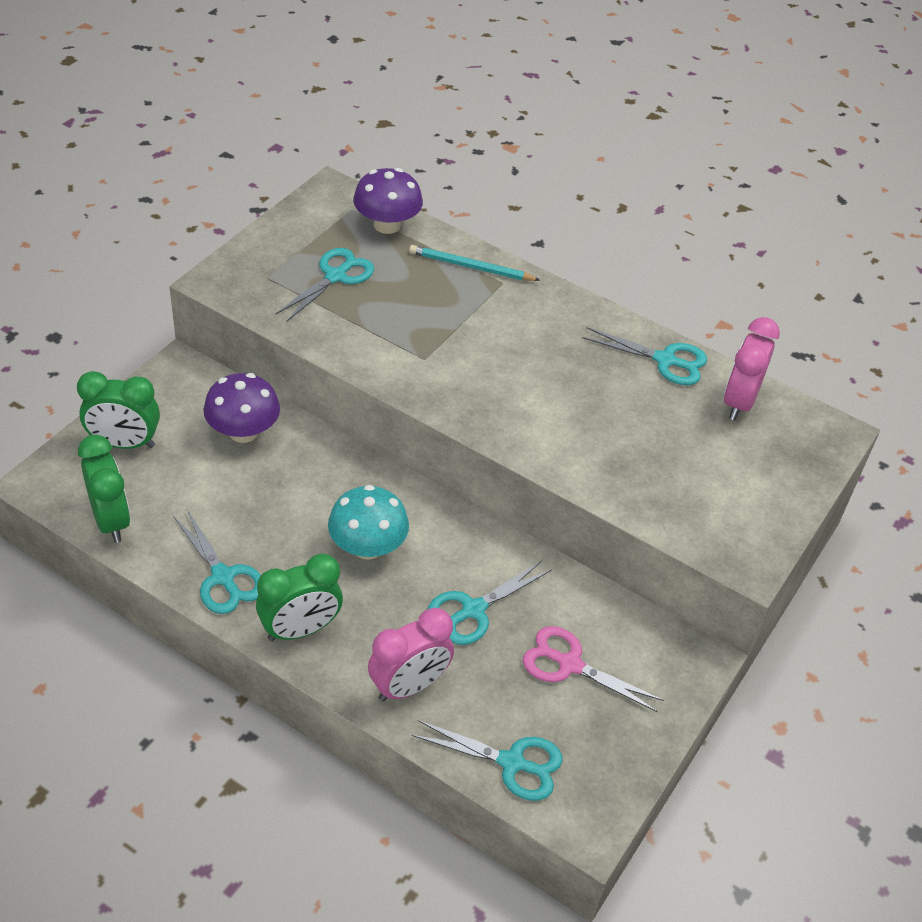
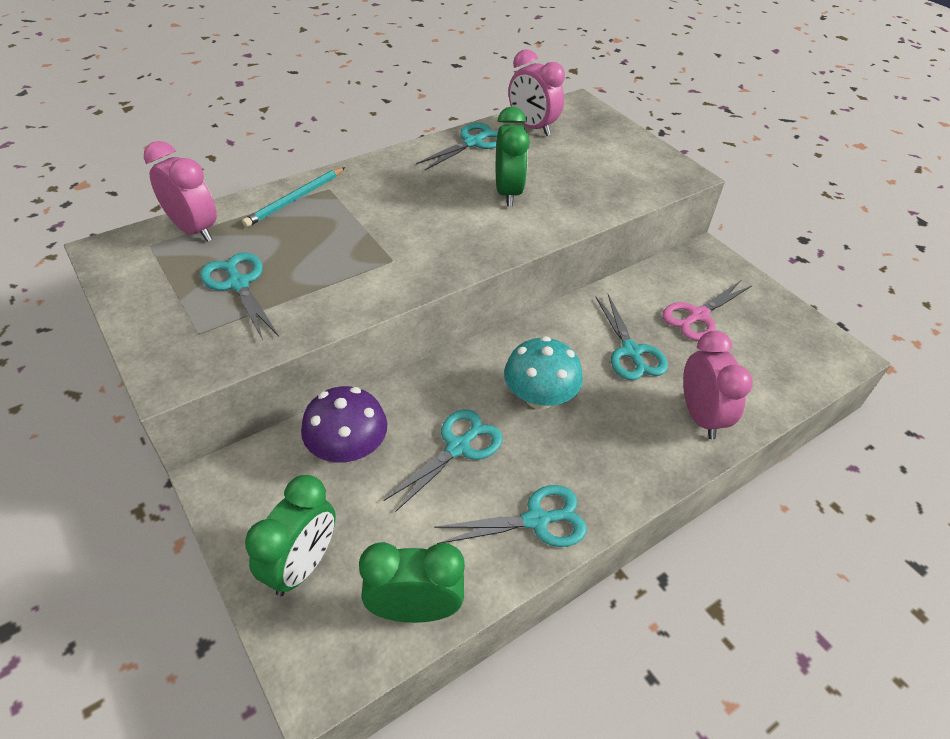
camera: 65 degrees left, 0 degrees up
(300, 629) = (620, 475): green clock -> green clock (508, 193)
(387, 225) = (194, 230): purple mushroom -> pink clock
(511, 763) = (785, 377): turquoise scissors -> turquoise scissors (458, 447)

